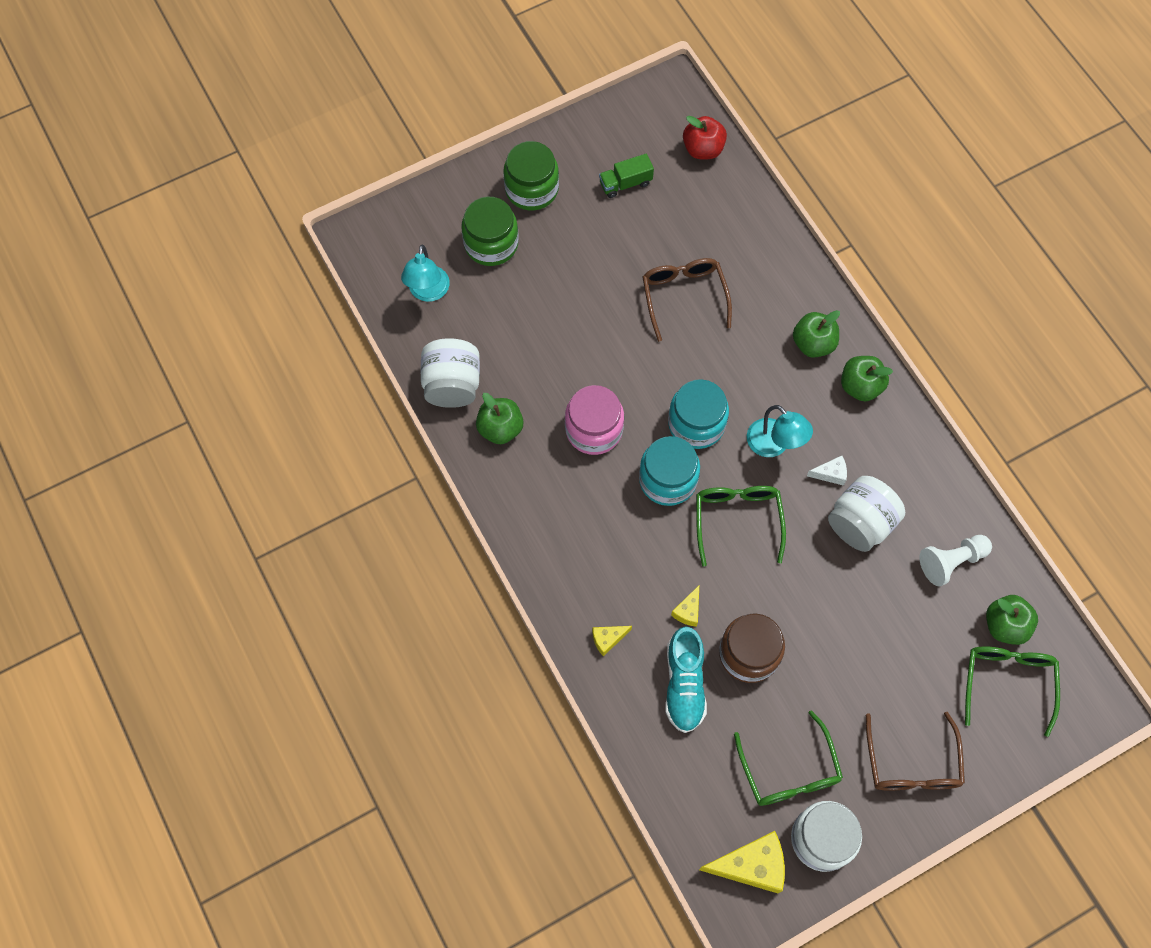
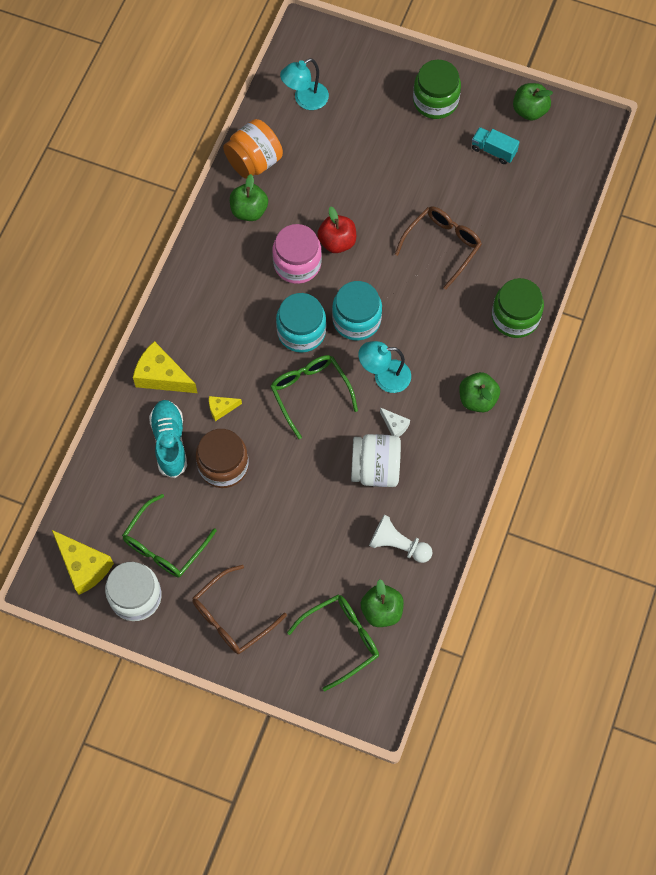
camera: 50 degrees right, 0 degrees up
(452, 385) = (254, 162): white jar -> orange jar
(491, 243) = (373, 108): green jar -> green jar (515, 317)
(608, 639) = (162, 376): yellow cheese -> yellow cheese, size x1.95
(625, 183) = (493, 150): green truck -> turquoise truck
(684, 684) = (170, 442): turquoise shoe -> turquoise shoe turned 120 degrees clockwise
(703, 149) = (565, 176): red apple -> red apple (337, 242)
(737, 520) = (310, 393): green glasses -> green glasses turned 75 degrees counterclockwise
(774, 445) = (384, 377): turquoise lamp -> turquoise lamp turned 75 degrees clockwise
(813, 344) = (482, 348): green apple -> green apple (529, 110)

